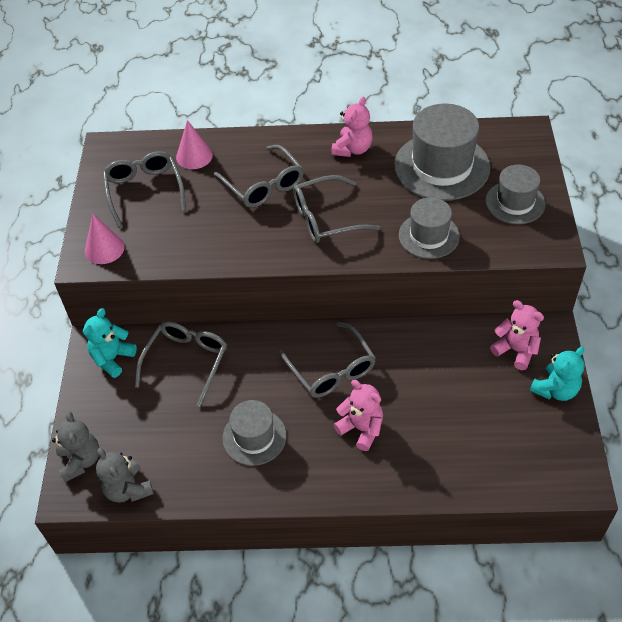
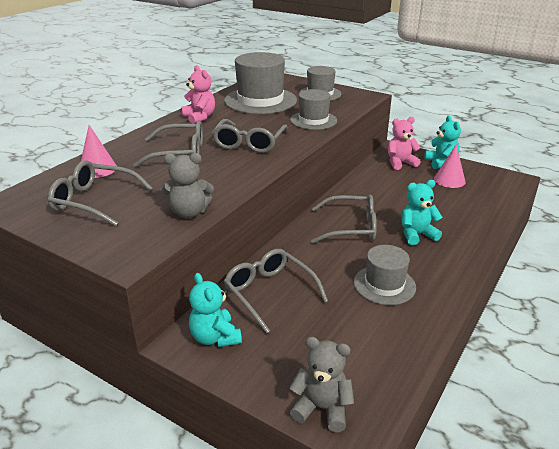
camera: 60 degrees left, 20 degrees down
(104, 248) = (129, 242): pink cone -> pink cone (449, 180)
(128, 489) = (385, 383): grey teddy bear -> grey teddy bear (189, 212)
(361, 428) = (416, 234): pink teddy bear -> turquoise teddy bear

